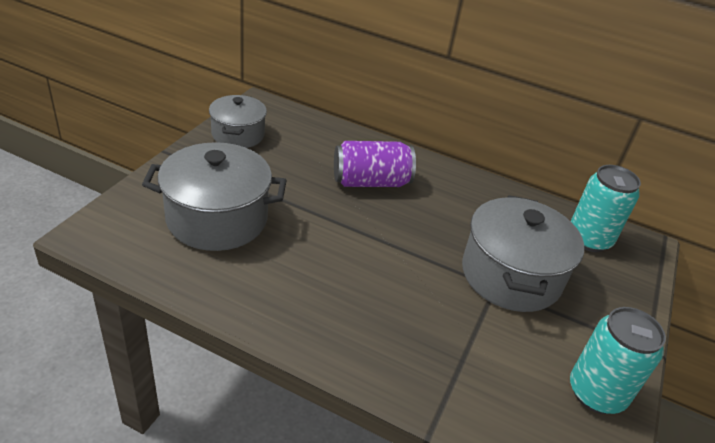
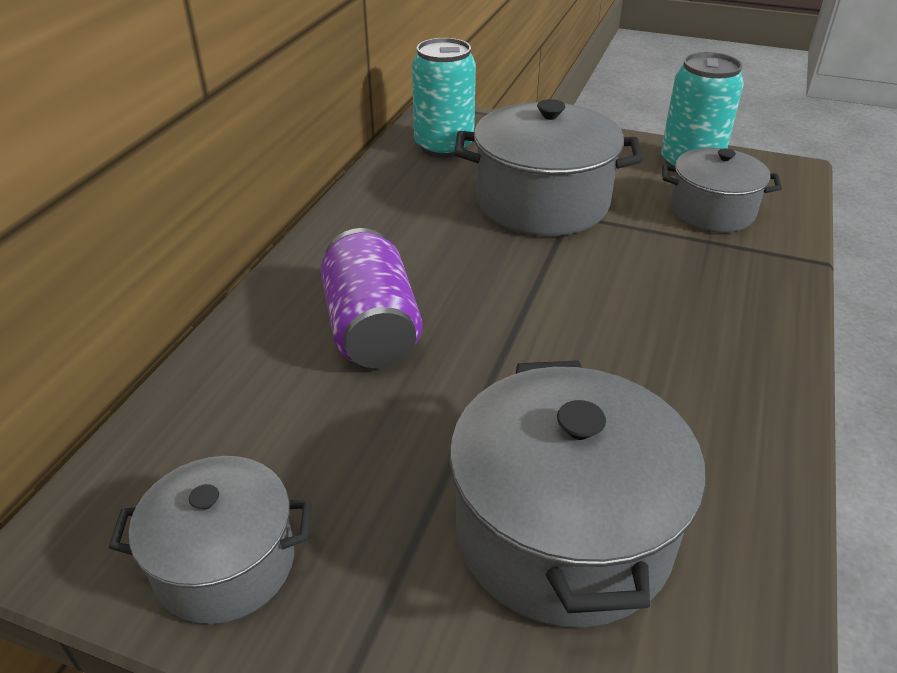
camera: 90 degrees left, 0 degrees up
(509, 378) = (711, 211): none -> grey pot

